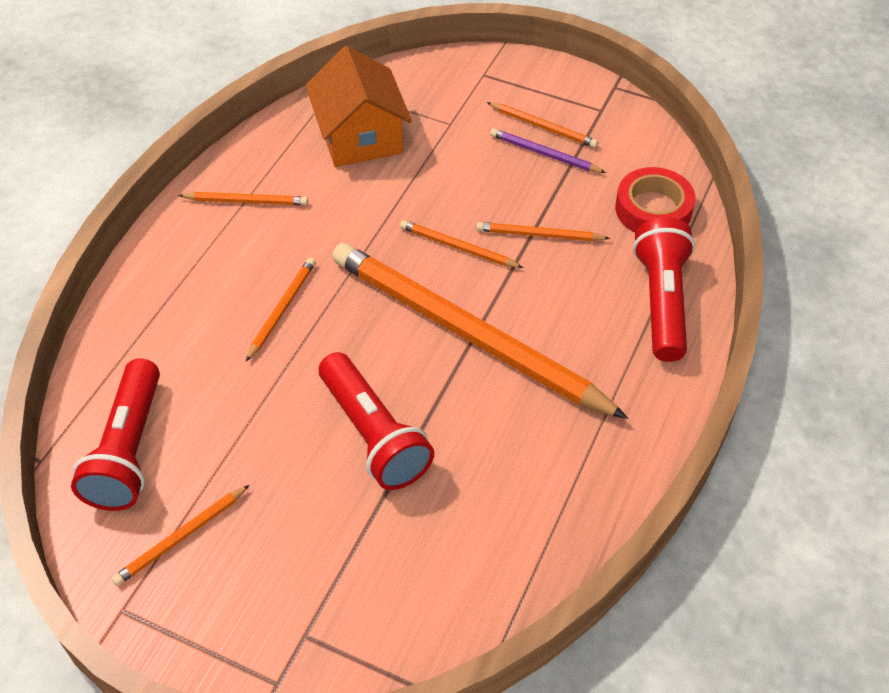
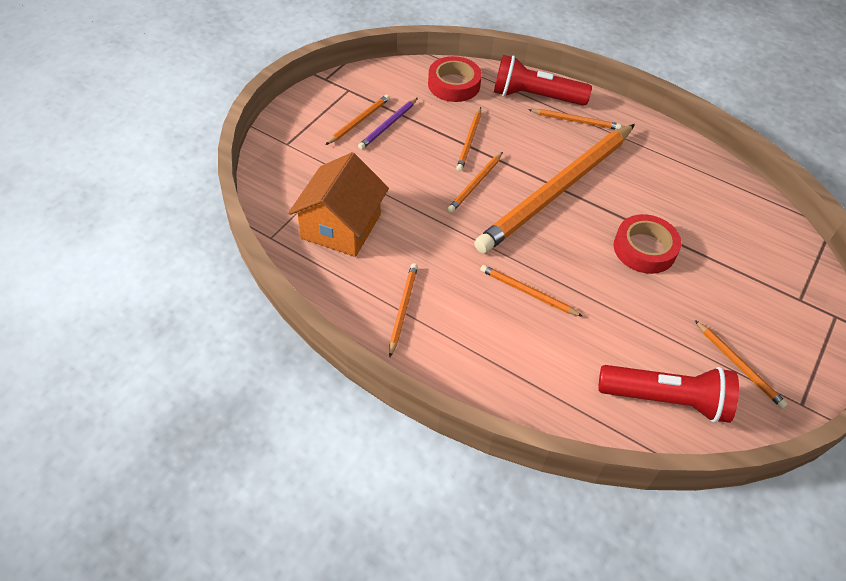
camera: 85 degrees left, 0 degrees up
(360, 137) = (341, 226): orange house -> orange house turned 60 degrees counterclockwise
(374, 435) = (644, 249): red flashlight -> red tape
(623, 352) = (575, 121): none -> orange pencil

